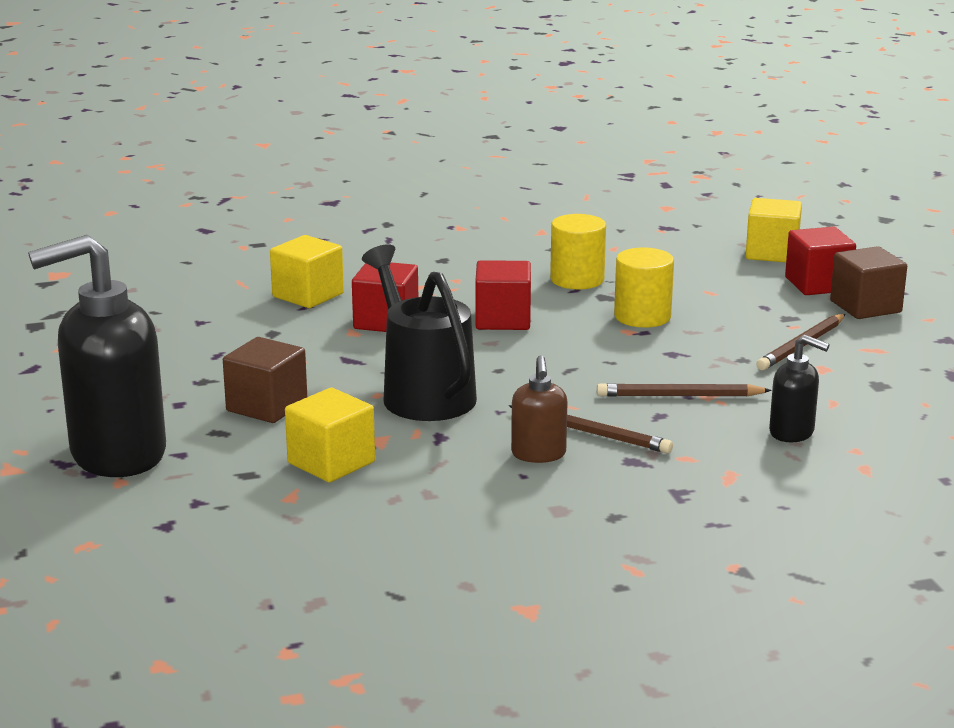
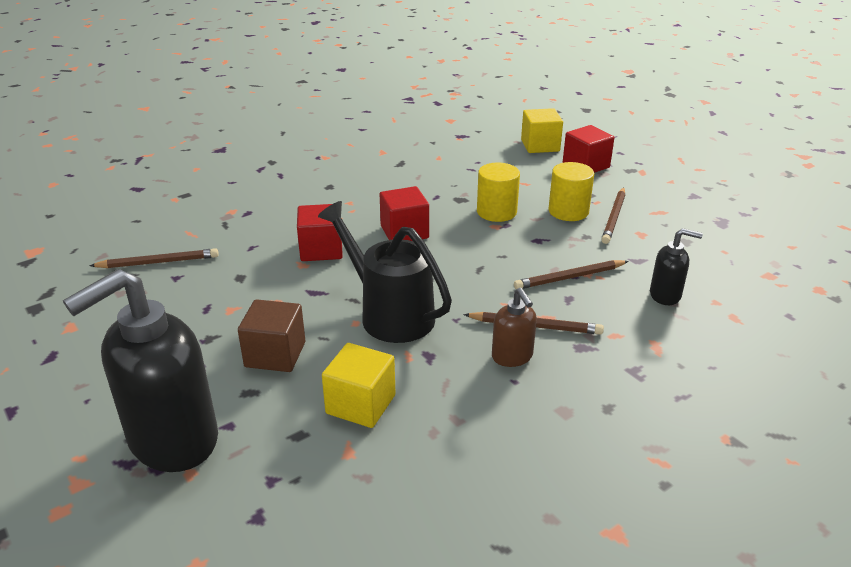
camera: 20 degrees left, 10 degrees up
(188, 305) = (158, 262): none -> brown pencil
(308, 295) = (248, 236): yellow cube -> none
(577, 279) = (432, 188): yellow cylinder -> yellow cylinder (568, 211)
(865, 307) = (627, 178): brown cube -> none

